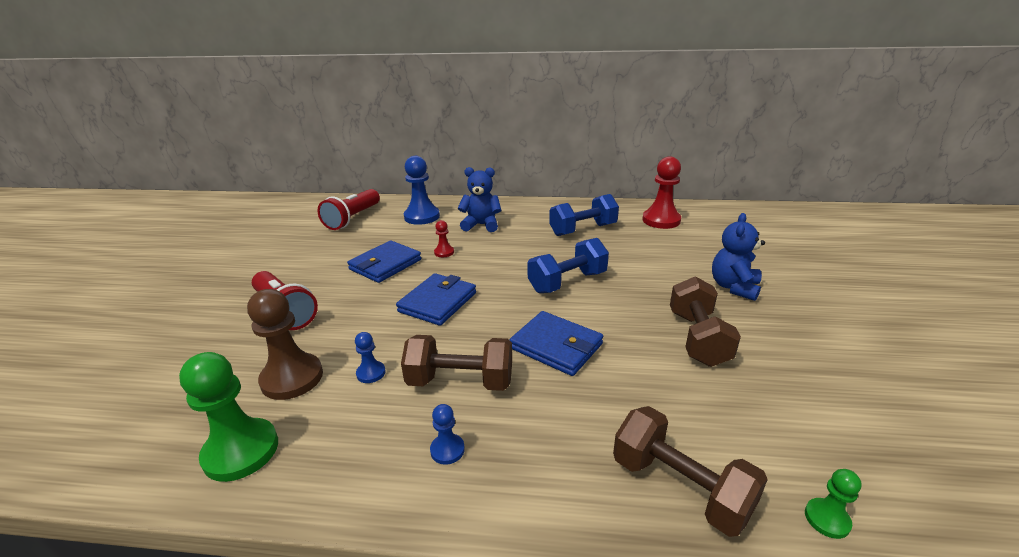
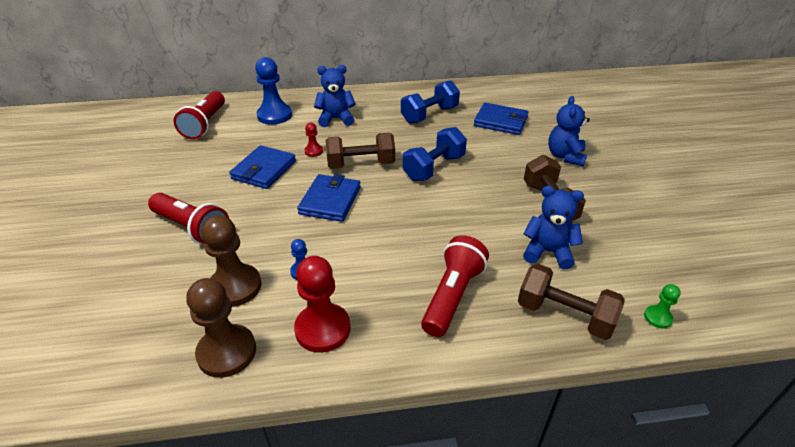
camera: 15 degrees left, 10 degrees up
(241, 451) = (227, 352): green pawn -> brown pawn
(447, 450) = (393, 320): blue pawn -> none
(460, 381) = (380, 266): brown dumbbell -> brown dumbbell (361, 164)
(534, 432) = (452, 295): none -> red flashlight
(556, 346) = (445, 225): blue wallet -> blue wallet (500, 121)
(661, 220) = (492, 99): red pawn -> red pawn (323, 329)
(679, 397) = (547, 252): none -> blue teddy bear

